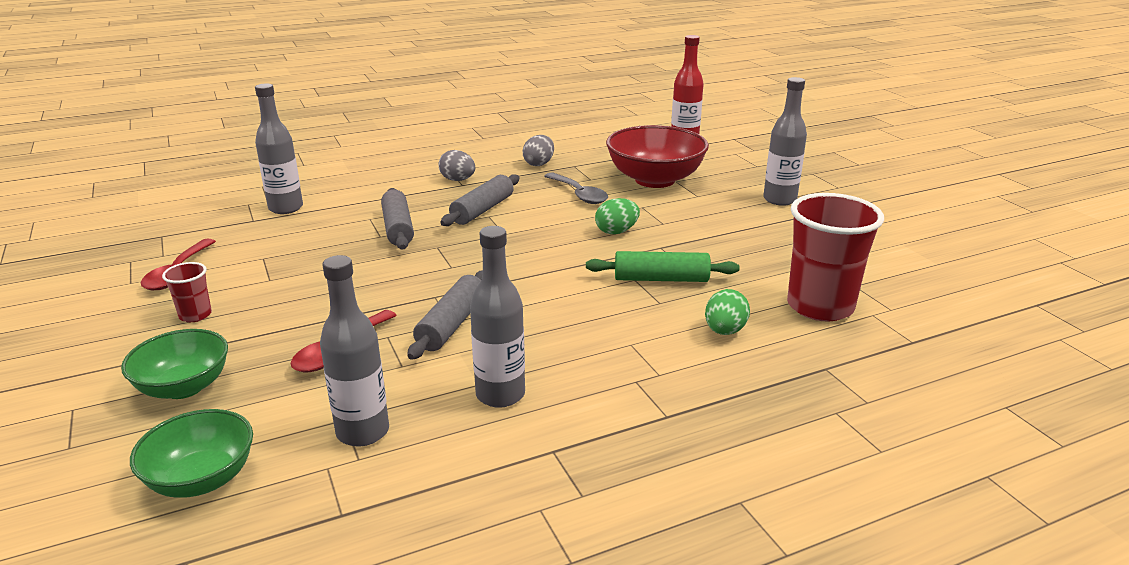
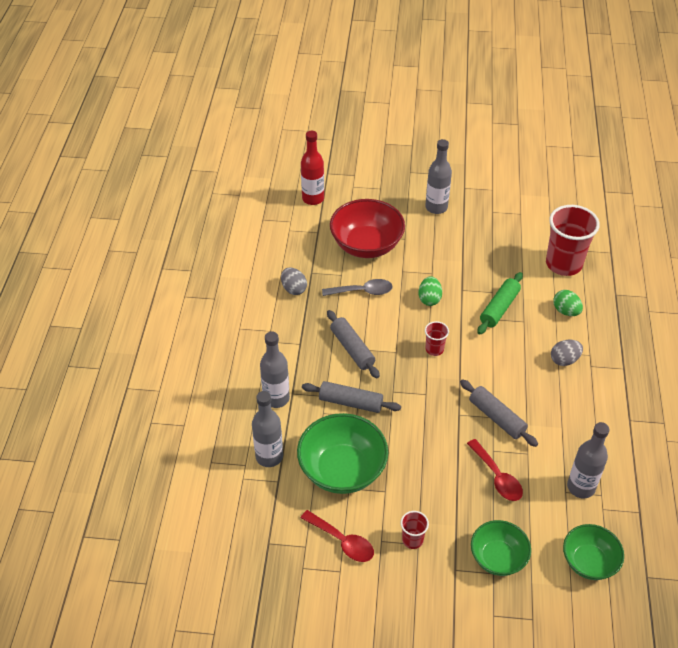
camera: 60 degrees left, 20 degrees up
(289, 248) = (342, 470): none -> green bowl
(458, 180) = (290, 343): grey egg -> grey egg (564, 360)
(500, 395) = (576, 422): grey bottle -> grey bottle (276, 398)
(534, 254) = (434, 349): none -> red cup

